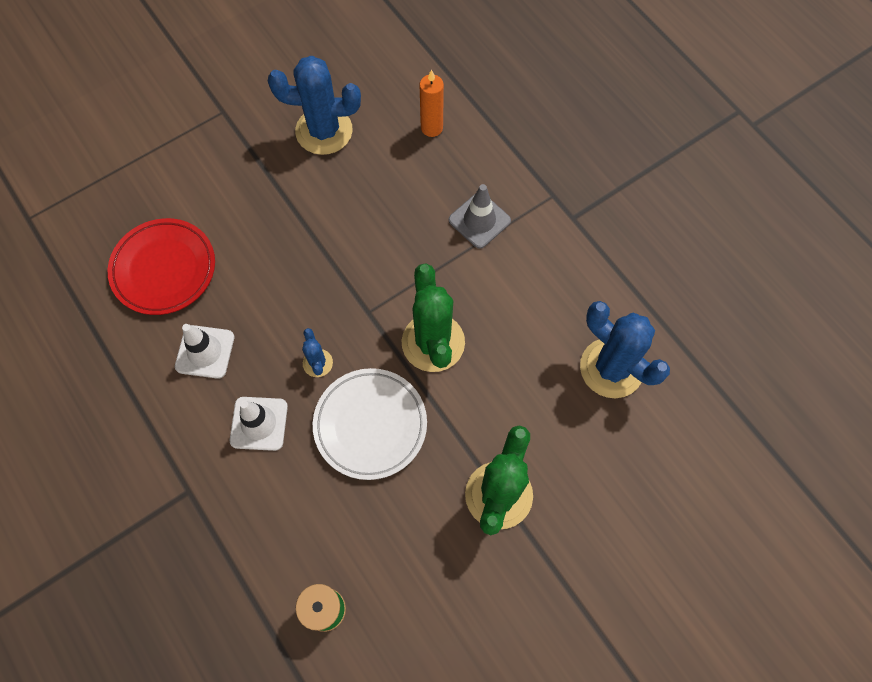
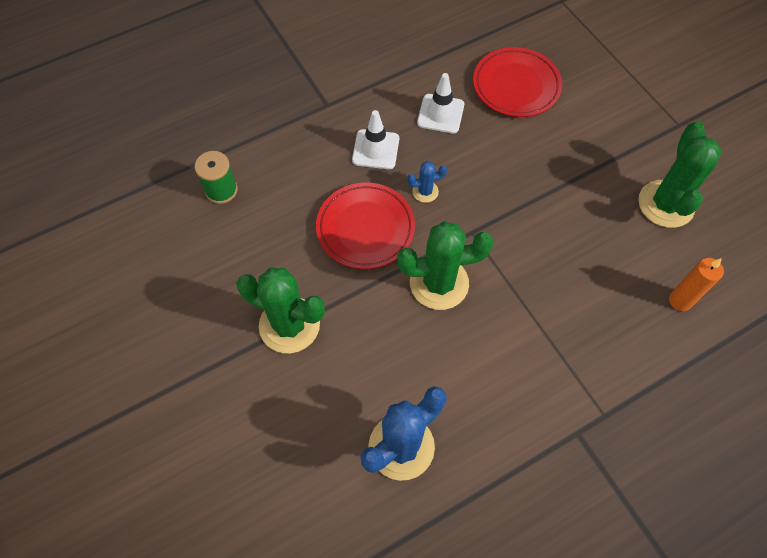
camera: 95 degrees right, 5 degrees down
(324, 131) = (666, 204): blue cactus -> green cactus
(370, 425) = (365, 228): white plate -> red plate
(479, 220) = (570, 336): grey traffic cone -> none

